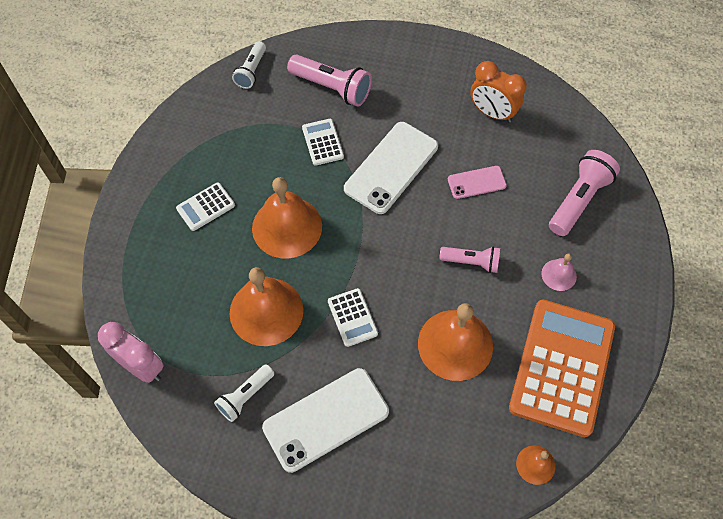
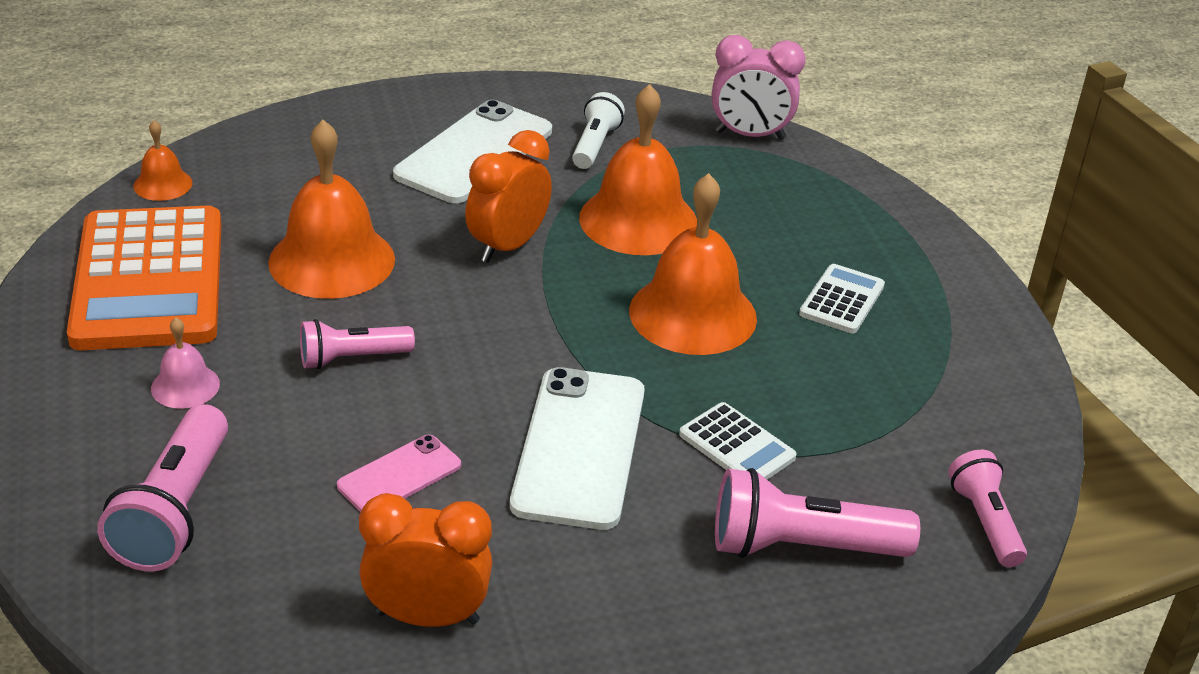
camera: 150 degrees right, 25 degrees down
(251, 71) = (985, 521): white flashlight -> pink flashlight
(352, 317) = (507, 246): white calculator -> orange clock

